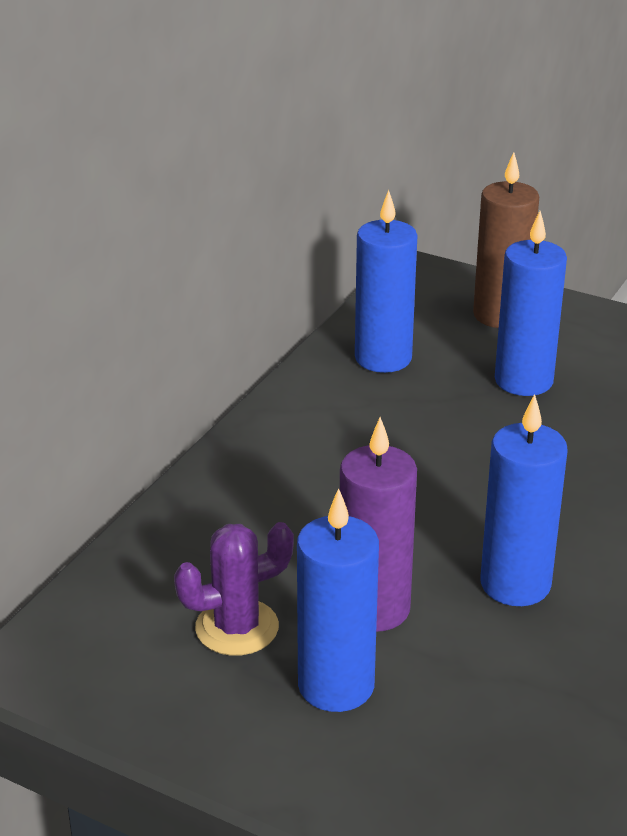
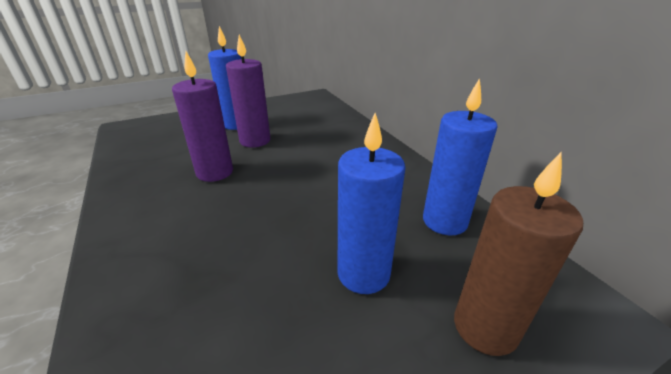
camera: 125 degrees right, 0 degrees up
(237, 627) = (285, 119): purple cactus -> none
(515, 584) = (215, 172): blue candle -> purple candle

